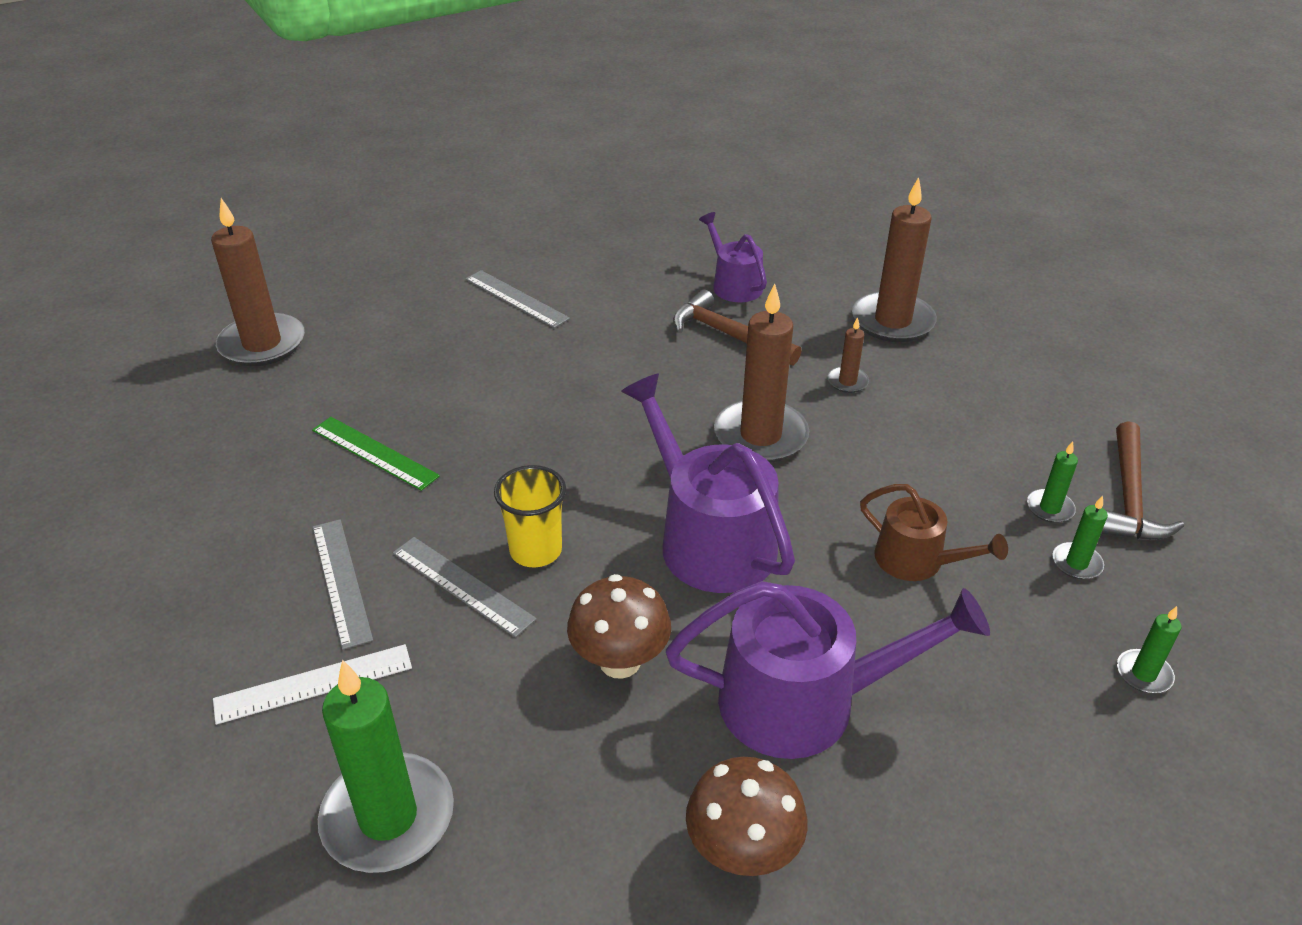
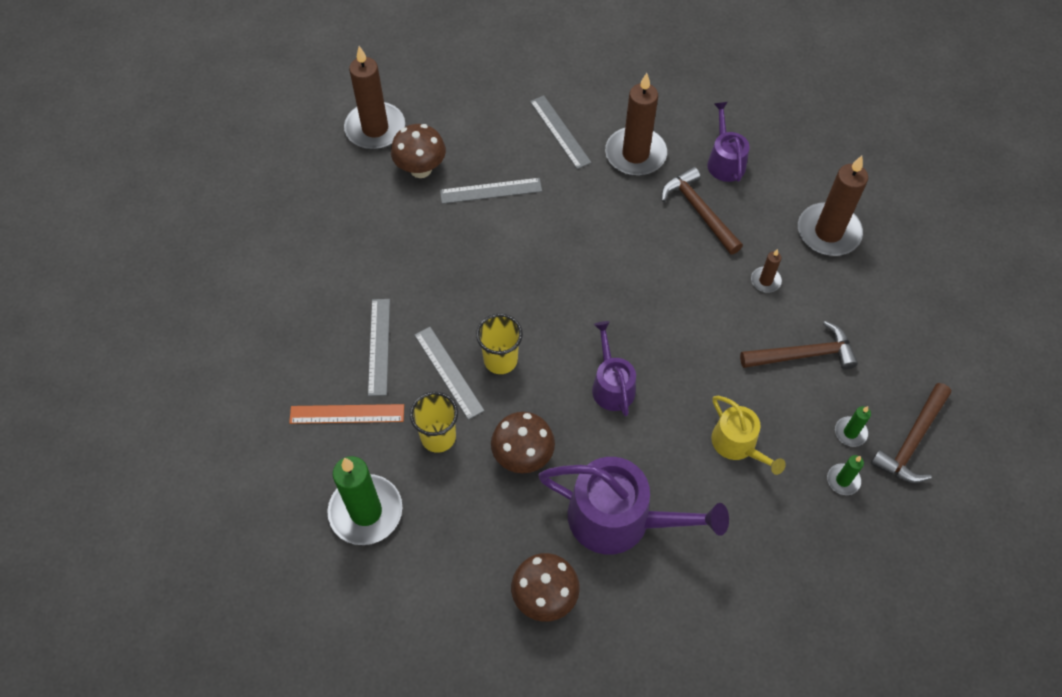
camera: 20 degrees right, 20 degrees up
(314, 683) = (347, 414): white ruler -> orange ruler
(341, 371) = (420, 169): none -> brown mushroom
(374, 453) = (424, 249): green ruler -> none
(447, 372) = (491, 191): none -> grey ruler
(476, 673) = (438, 437): none -> yellow cup
(709, 539) = (612, 385): purple watering can -> purple watering can, size x0.57
(760, 436) = (682, 311): brown candle -> brown candle (635, 154)
(916, 560) = (738, 444): brown watering can -> yellow watering can
(938, 442) = (803, 354): none -> brown hammer
(1143, 674) = (837, 571): green candle -> none

